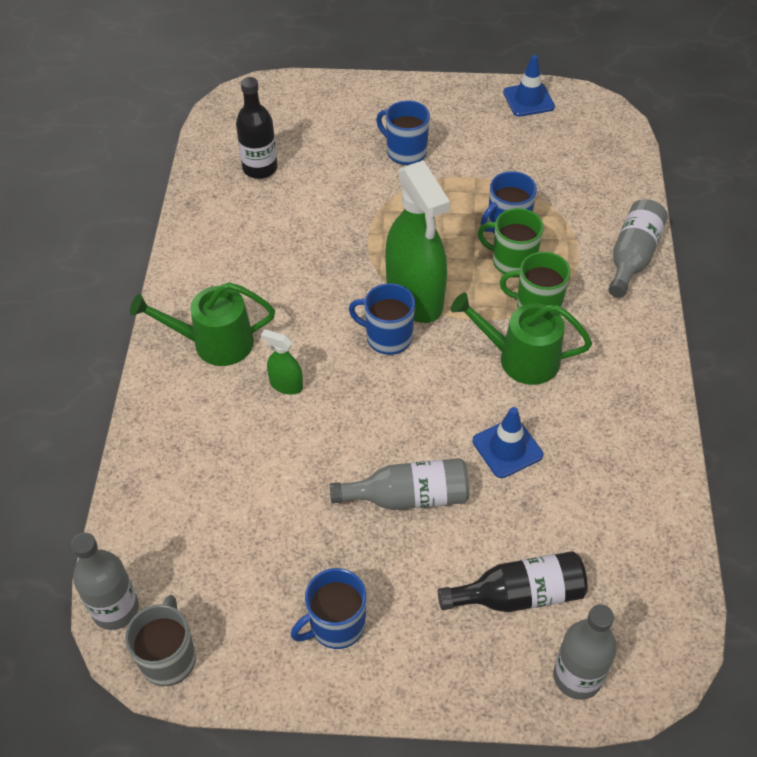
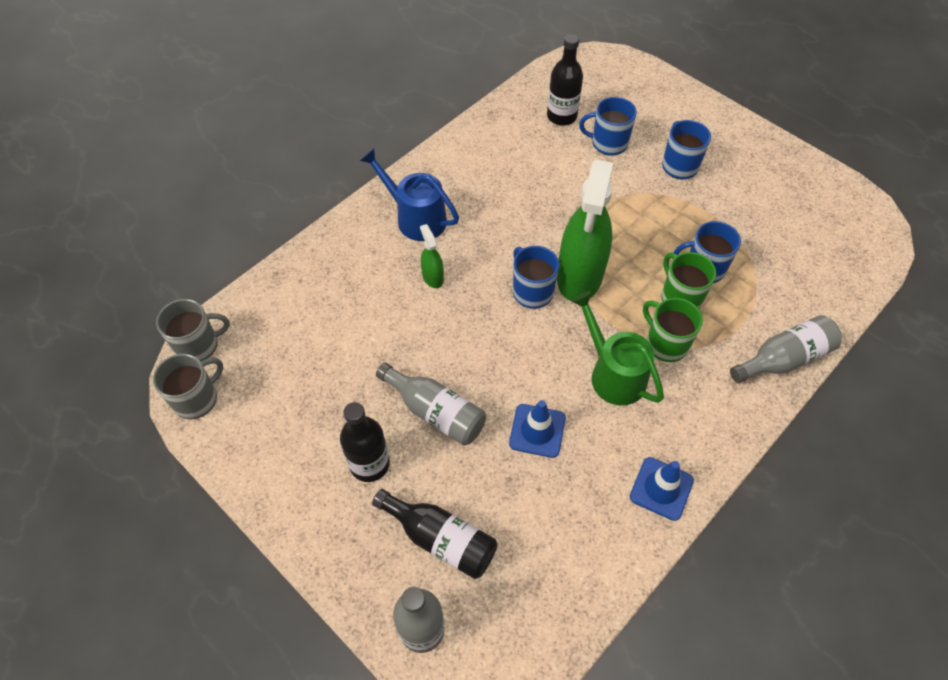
camera: 40 degrees right, 5 degrees up
(115, 609) = (198, 345): grey bottle -> grey mug
(215, 343) = (416, 218): green watering can -> blue watering can
(336, 625) = (306, 459): blue mug -> blue mug (608, 143)
(396, 584) = (369, 464): none -> black bottle
(528, 100) = (820, 182): blue traffic cone -> blue traffic cone (661, 488)

